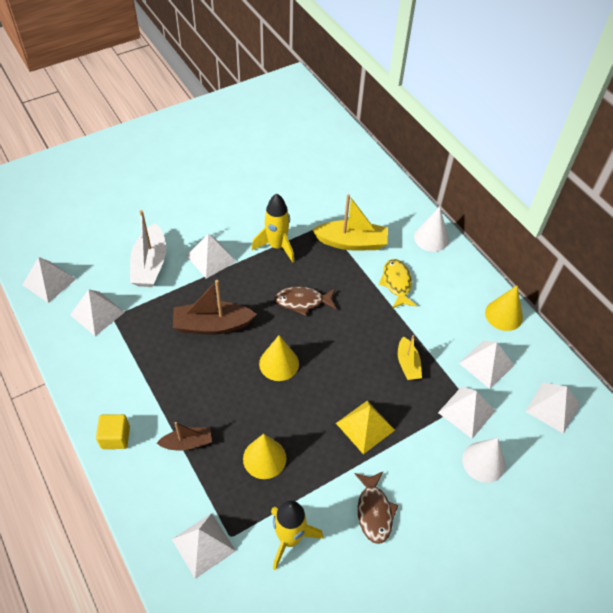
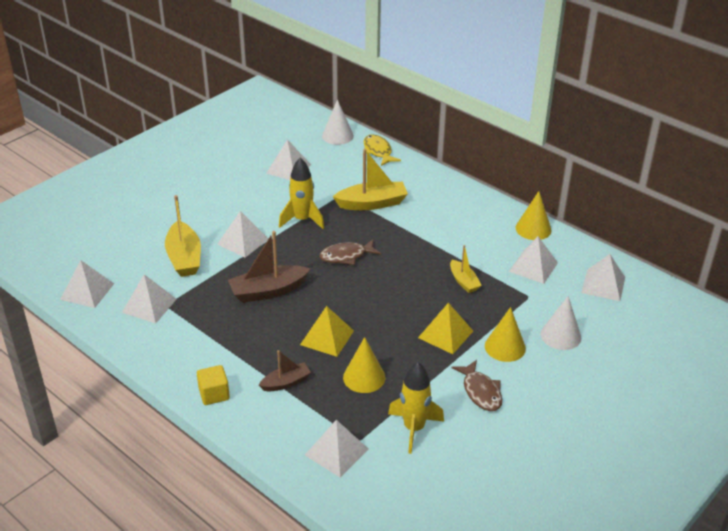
camera: 15 degrees left, 15 degrees down
(150, 264) = (184, 258): white boat -> yellow boat
(247, 398) = (327, 337): none -> yellow pyramid
(279, 363) = (345, 306): yellow cone -> yellow cone (505, 347)
(396, 283) = (427, 225): yellow fish -> yellow fish (378, 151)
(431, 238) = (444, 186): white cone -> white cone (337, 136)
(466, 412) = (531, 304): white pyramid -> white pyramid (288, 169)

